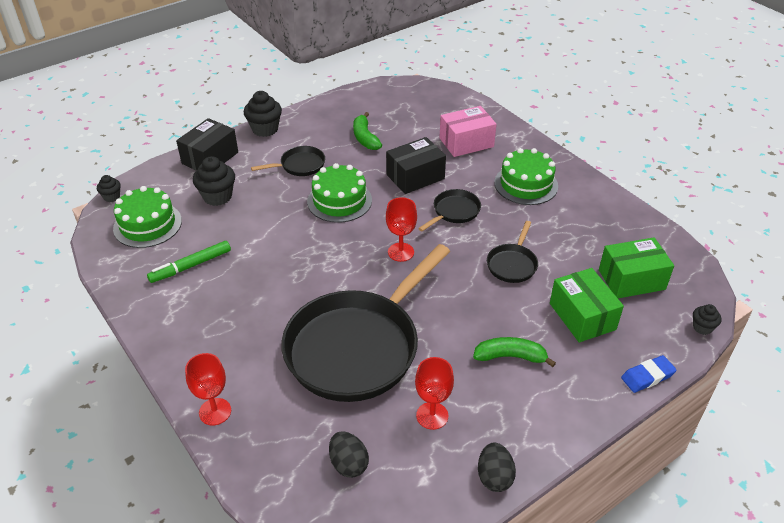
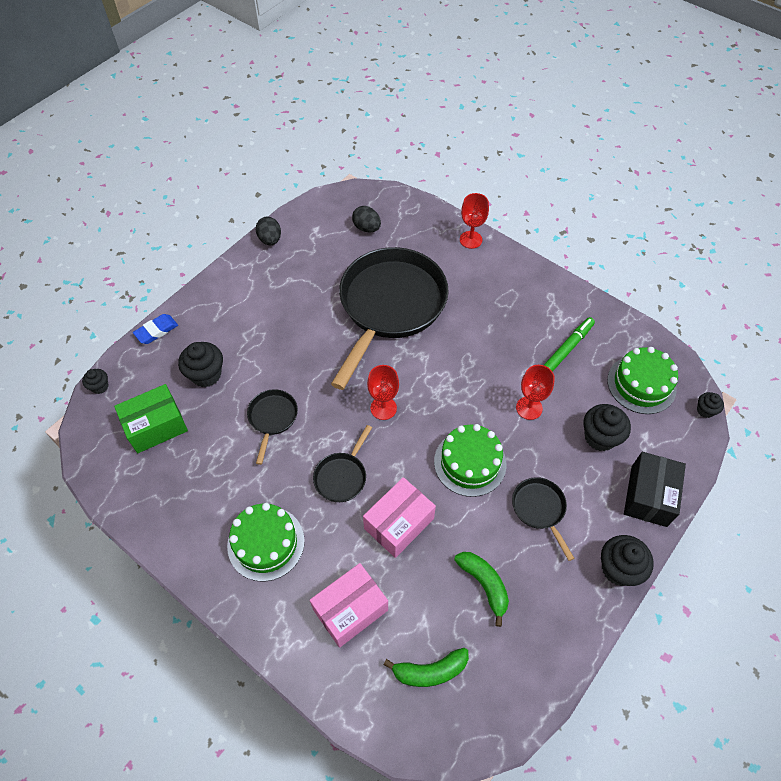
camera: 165 degrees right, 15 degrees up
(300, 165) = (539, 509): black pan -> black pan turned 105 degrees clockwise
(415, 177) = (399, 523): black box -> pink box
(432, 415) = (319, 268): red goblet -> red goblet (529, 408)
(510, 356) = (266, 324): green banana -> green banana (430, 671)
(582, 316) = (206, 374): green box -> black cupcake

